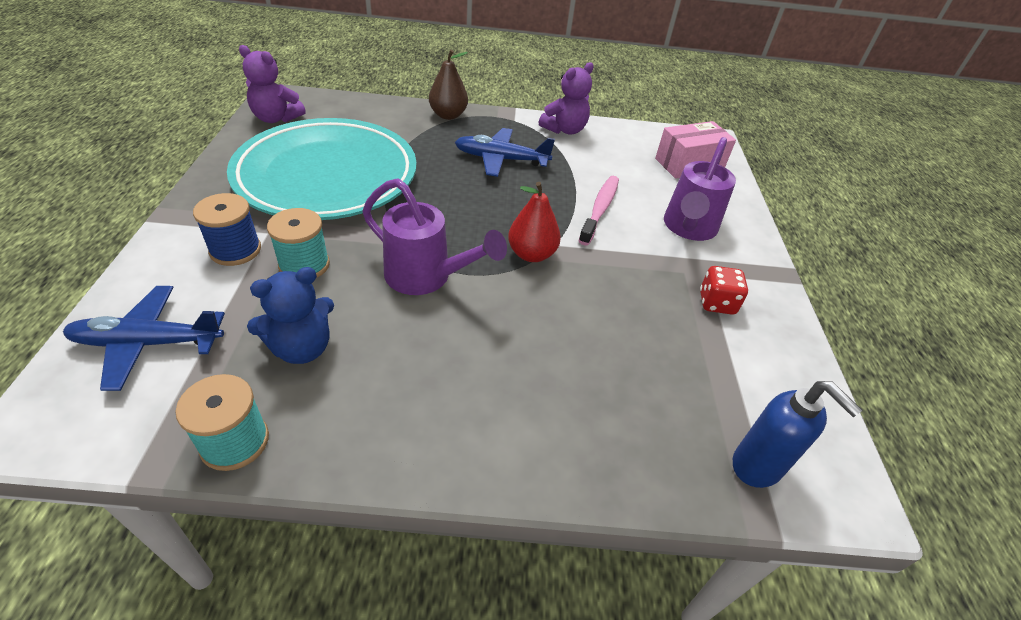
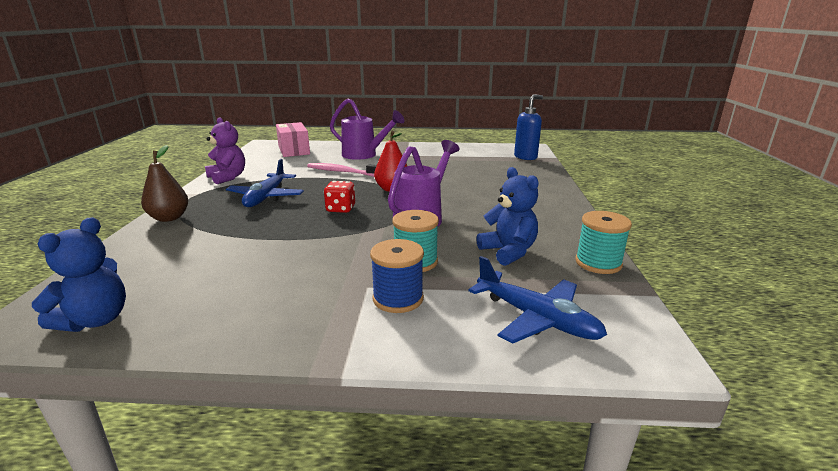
camera: 85 degrees left, 20 degrees down
(148, 343) = (536, 318): blue plane -> blue plane turned 45 degrees counterclockwise
(276, 118) = (95, 320): purple teddy bear -> blue teddy bear
(327, 176) = (269, 267): turquoise plate -> none
(716, 303) = (428, 155): red dice -> red dice (341, 209)

